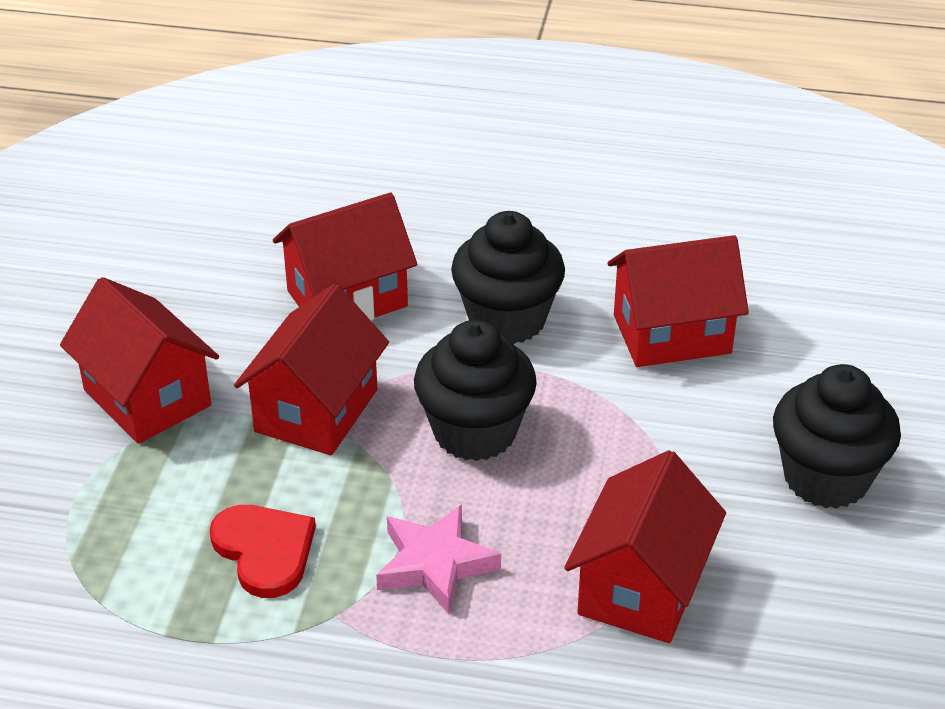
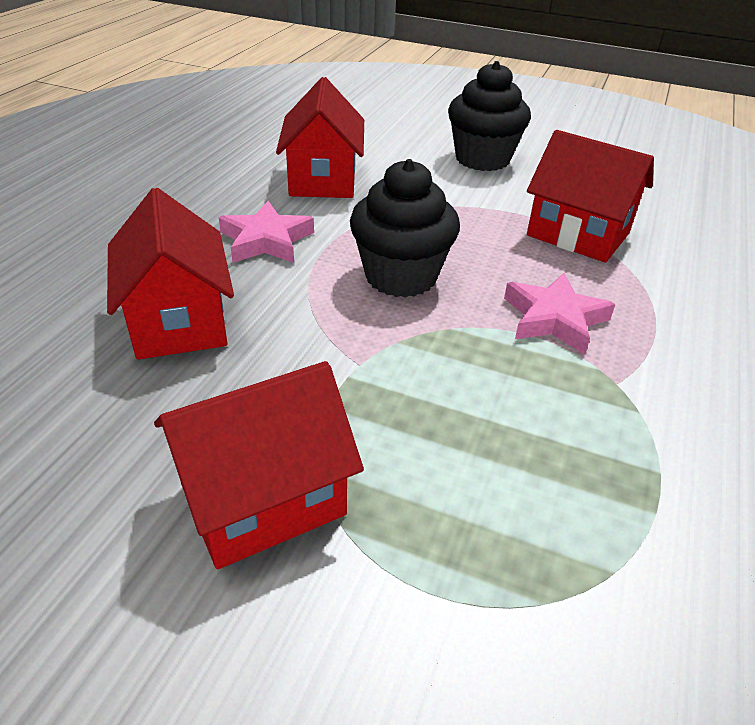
camera: 80 degrees left, 0 degrees up
(264, 551) = (534, 420): red heart -> none
(316, 411) = (340, 362): red house -> none
(507, 320) = (266, 240): black cupcake -> pink star

